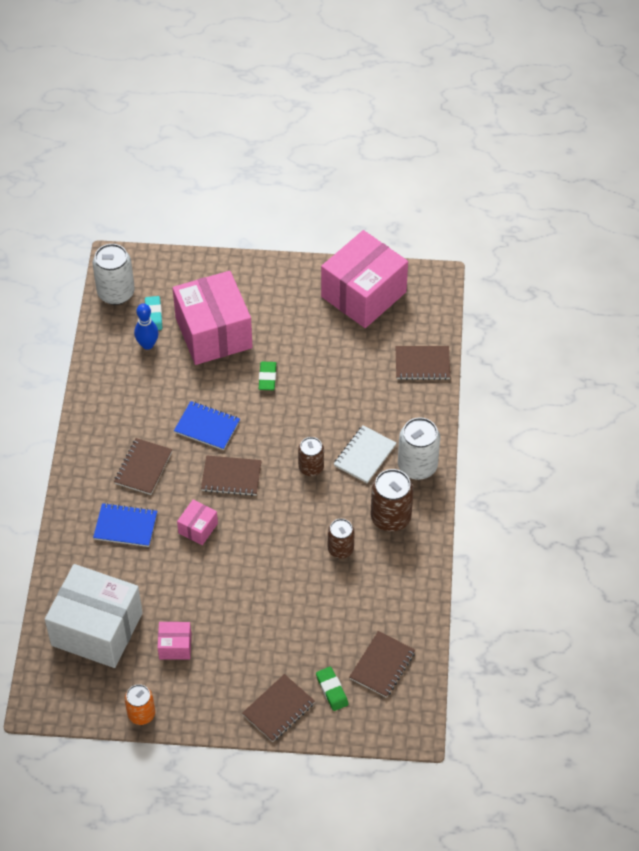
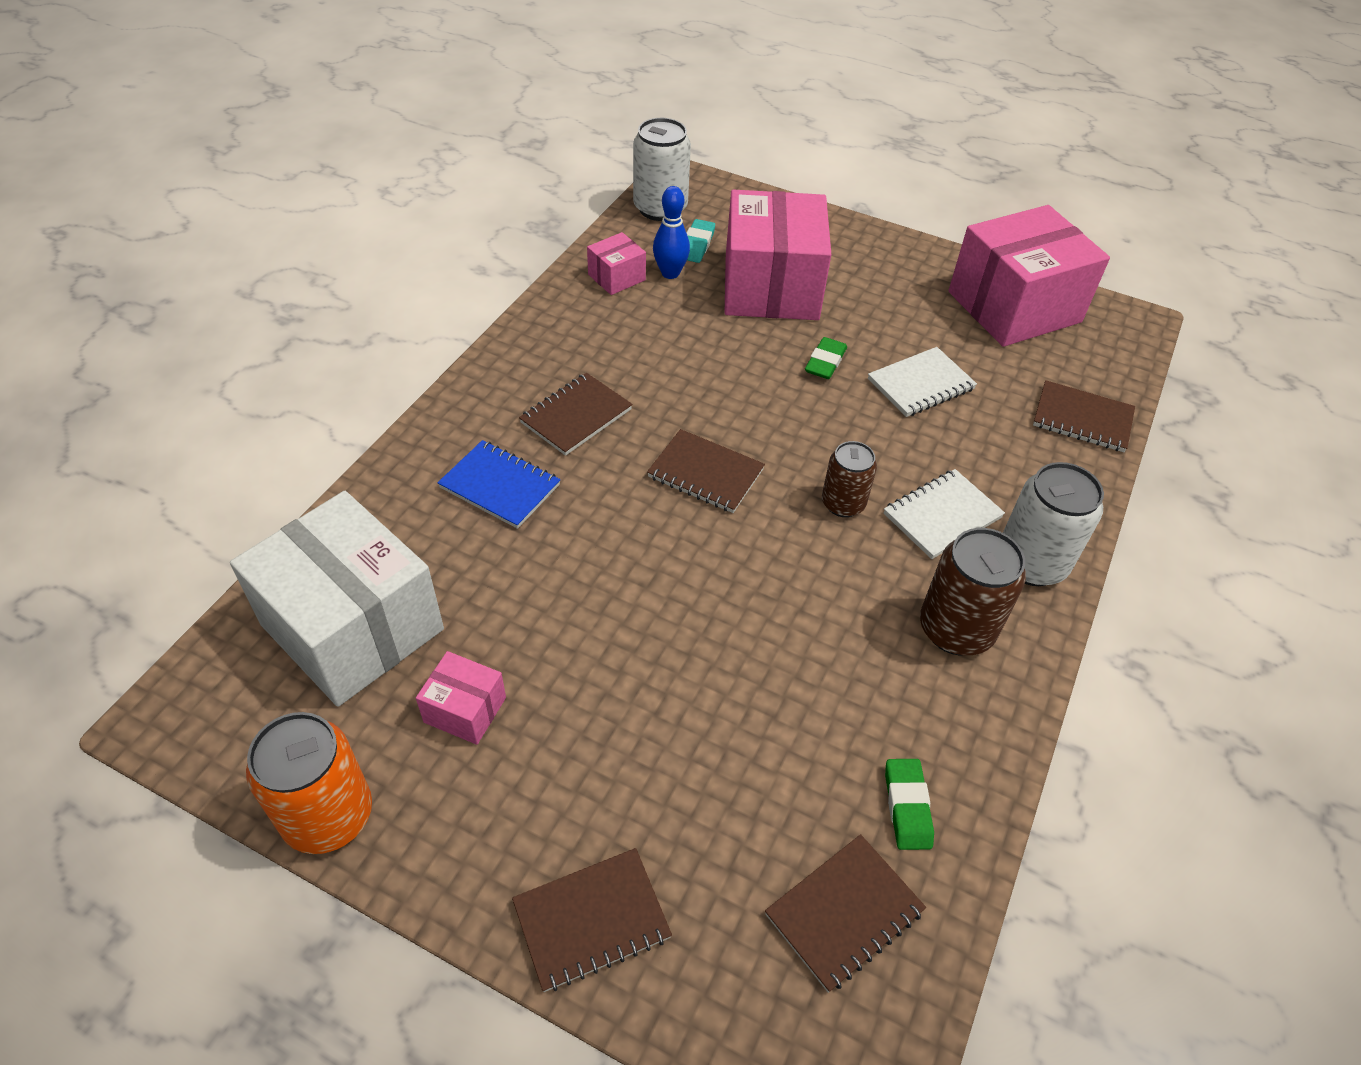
camera: 20 degrees right, 5 degrees down
(141, 714) = (328, 815): orange can -> orange can, size x1.57
(198, 528) = (612, 529): pink box -> pink box (616, 277)
(207, 427) = (702, 395): blue notebook -> none
(327, 373) = (921, 384): none -> white notebook
(332, 690) = (718, 925): green eraser -> green eraser (907, 806)
(340, 549) = (844, 650): brown can -> none

